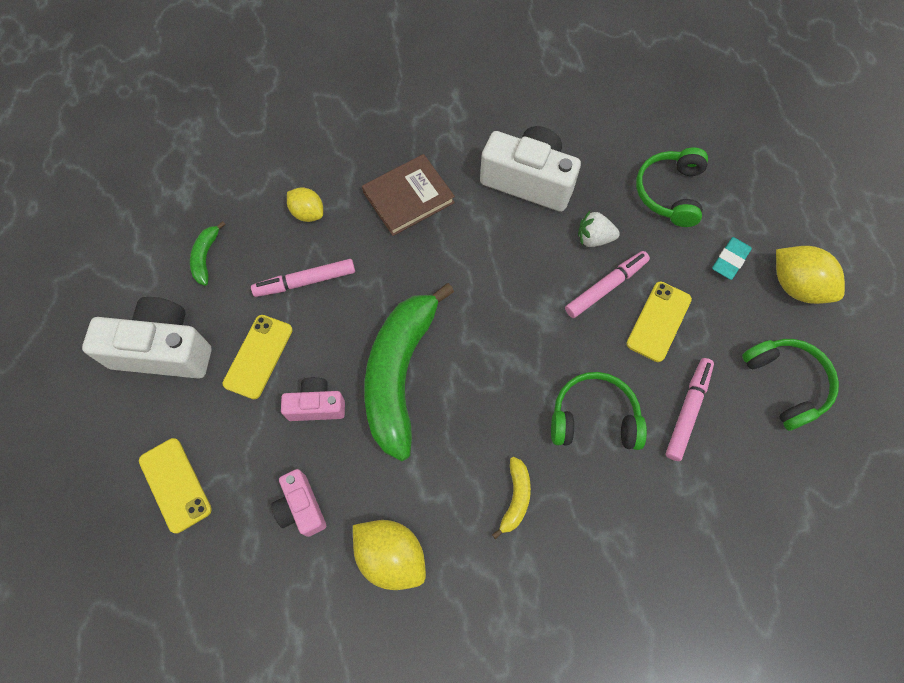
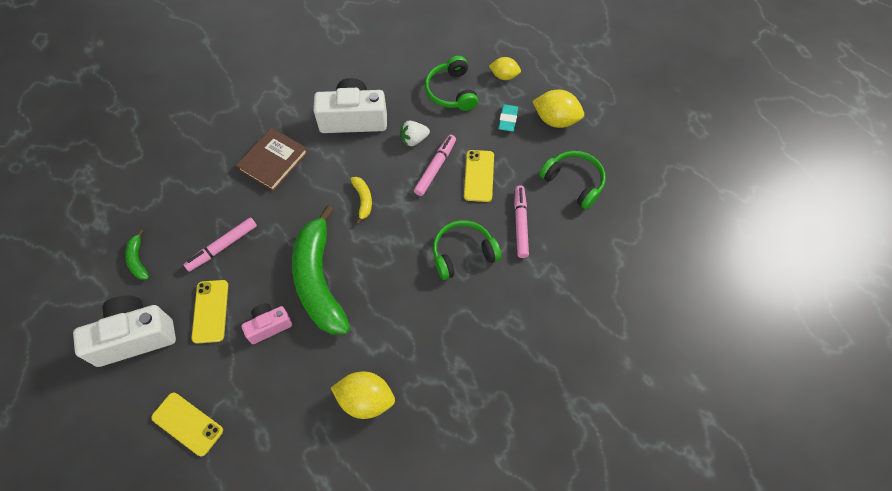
camera: 25 degrees left, 5 degrees down
(301, 507) = (288, 397): pink camera -> none
(308, 213) = (203, 200): yellow lemon -> yellow lemon (504, 76)
(515, 498) = (433, 326): yellow banana -> yellow banana (363, 200)

